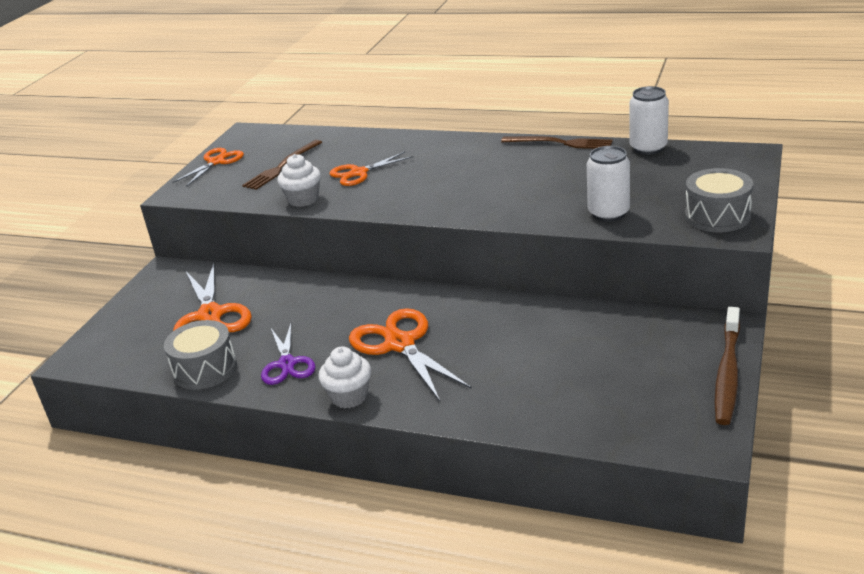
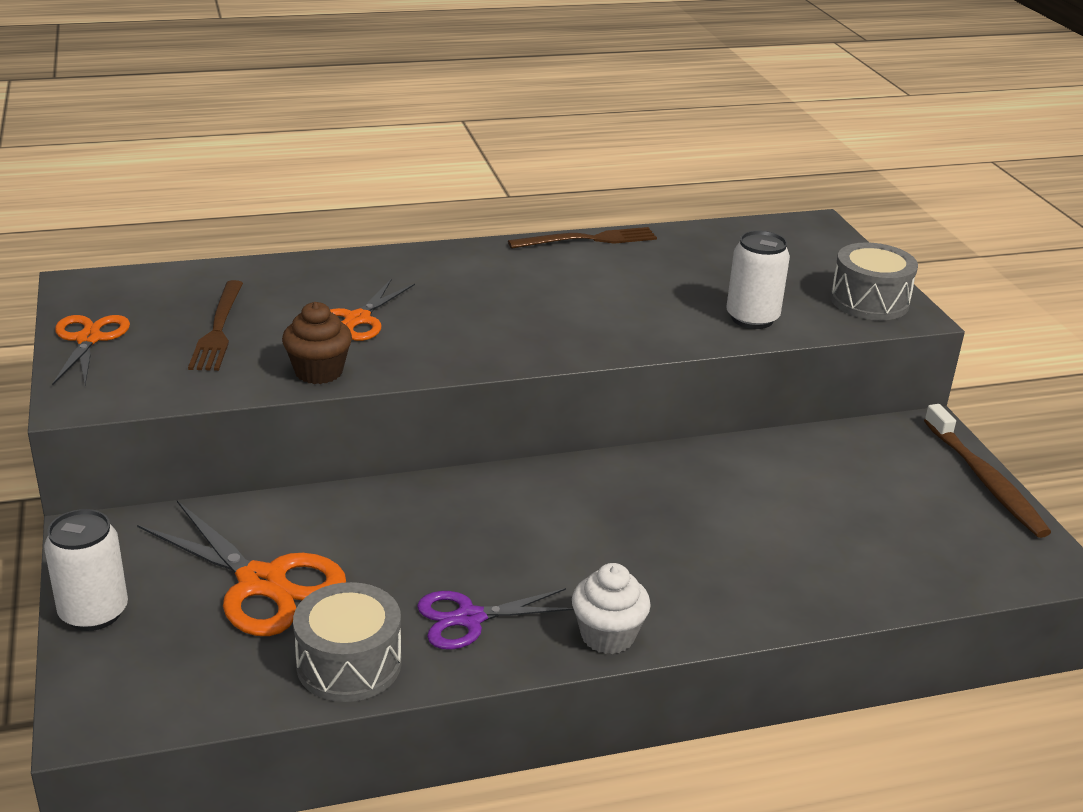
camera: 40 degrees left, 0 degrees up
(287, 364) = (469, 619): purple scissors -> purple scissors turned 120 degrees clockwise
(303, 199) = (318, 372): white cupcake -> brown cupcake
(399, 344) = (593, 547): orange scissors -> none
(648, 148) = (700, 232): white can -> white can (94, 612)

